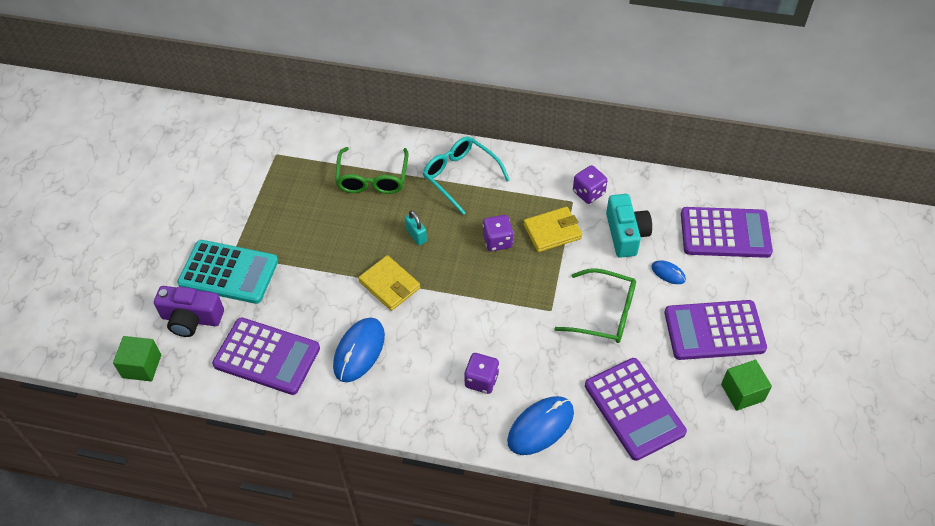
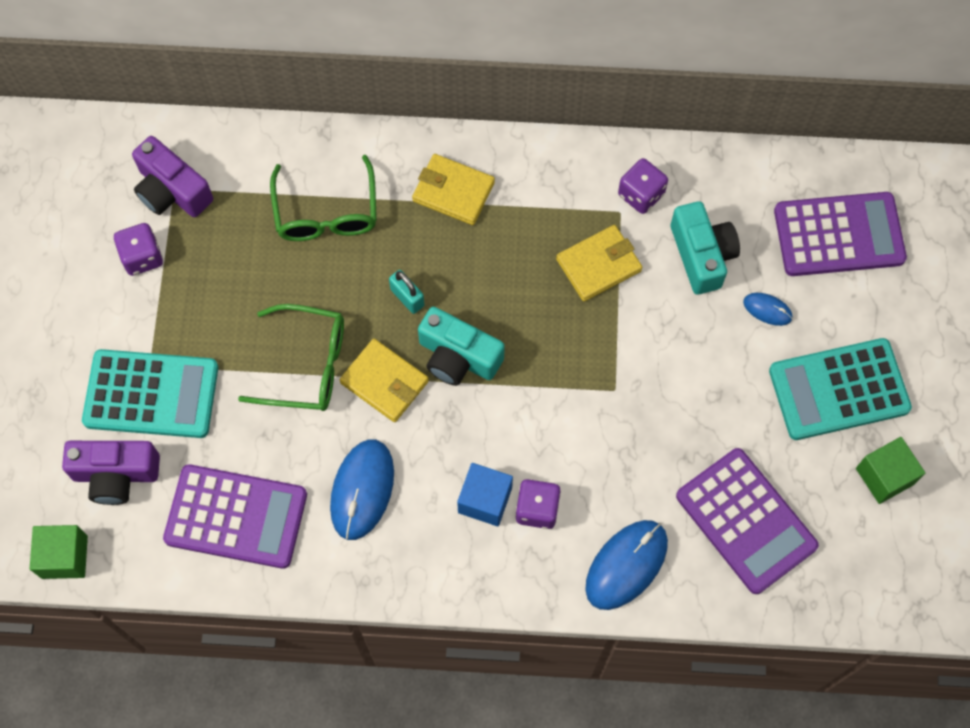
camera: 10 degrees left, 15 degrees up
(274, 155) = (172, 191): none -> purple camera
(444, 276) = (458, 357): none -> turquoise camera
(445, 369) = (485, 500): none -> blue cube
(460, 176) = (453, 191): turquoise glasses -> yellow wallet
(497, 241) = (524, 291): purple dice -> purple dice (142, 257)
(604, 313) = (688, 384): green glasses -> green glasses (306, 365)
(714, 330) = (839, 389): purple calculator -> turquoise calculator

